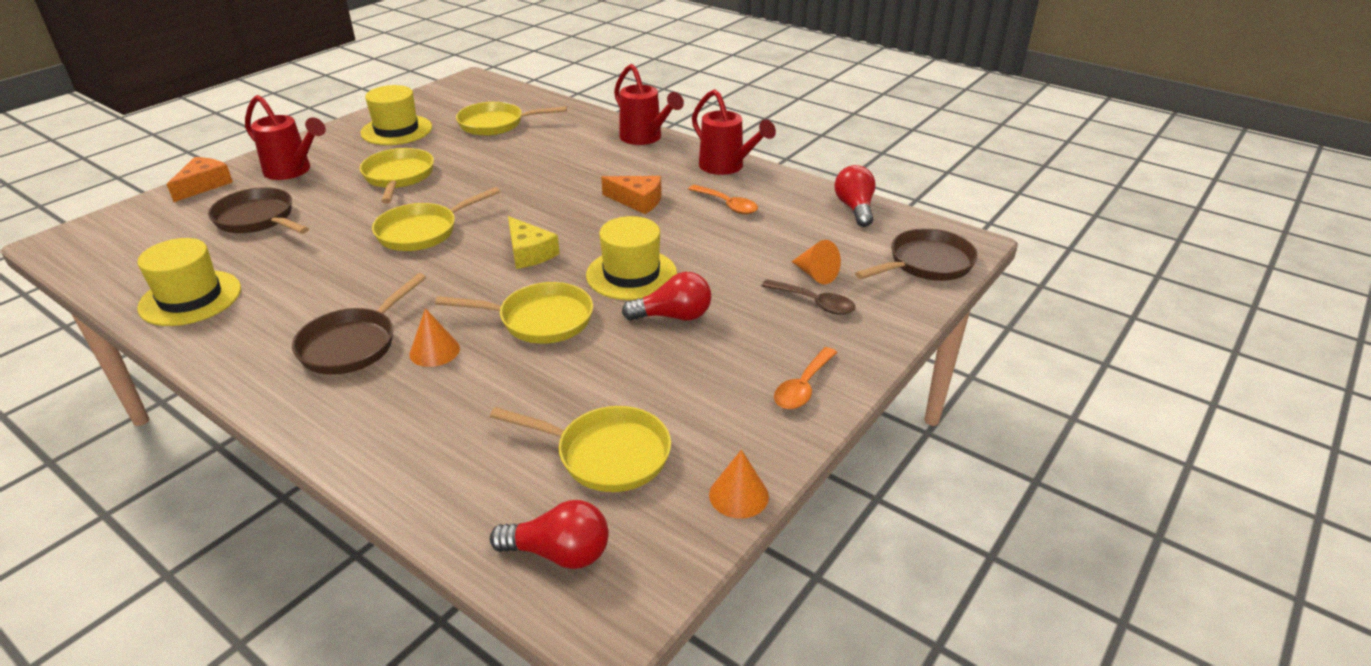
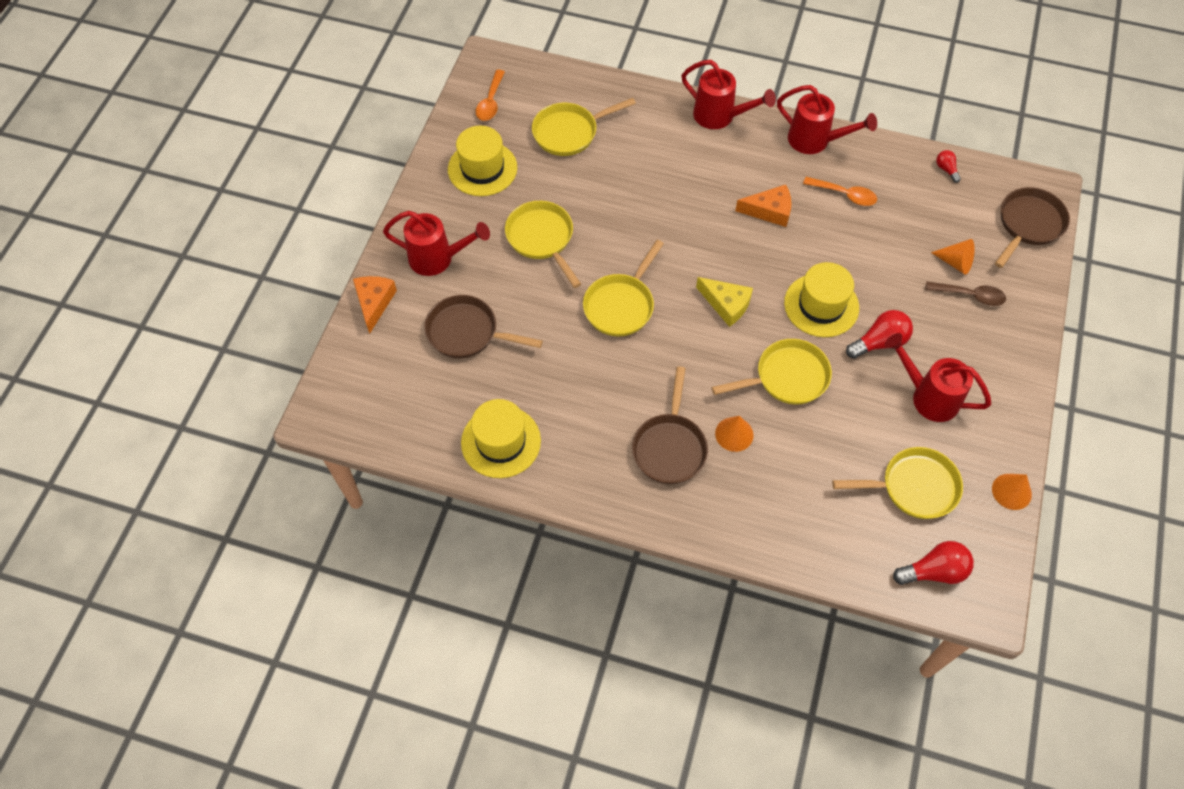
camera: 20 degrees left, 25 degrees up
(695, 375) = (928, 396): none -> red watering can
(803, 387) = (1004, 385): orange spoon -> orange spoon (490, 102)
(855, 208) = (946, 169): red light bulb -> red light bulb, size x0.55

